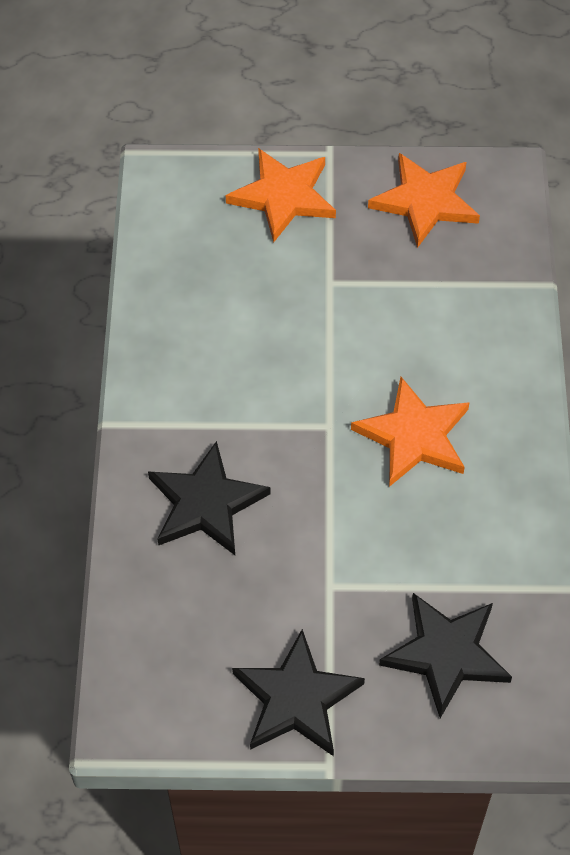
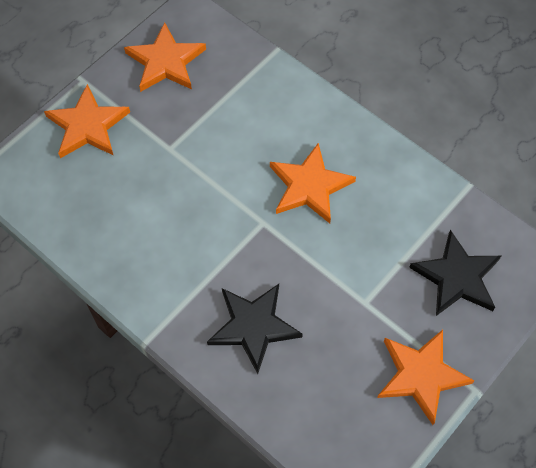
camera: 50 degrees left, 5 degrees up
(296, 699) = (421, 375): black star -> orange star

